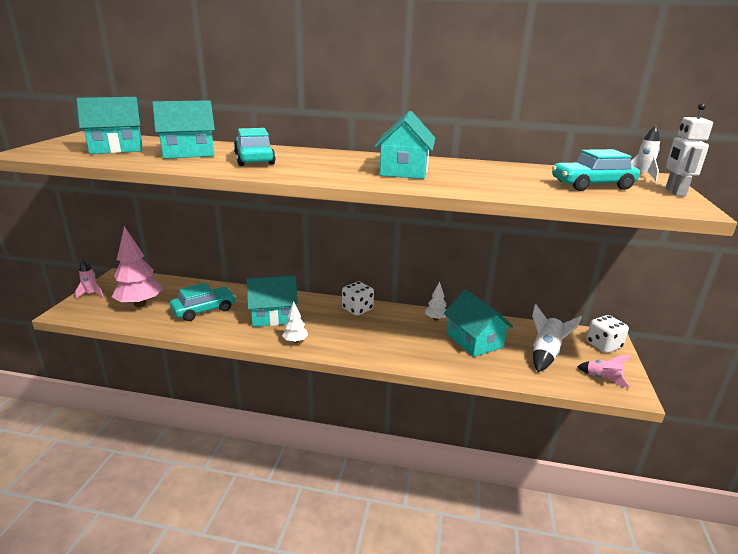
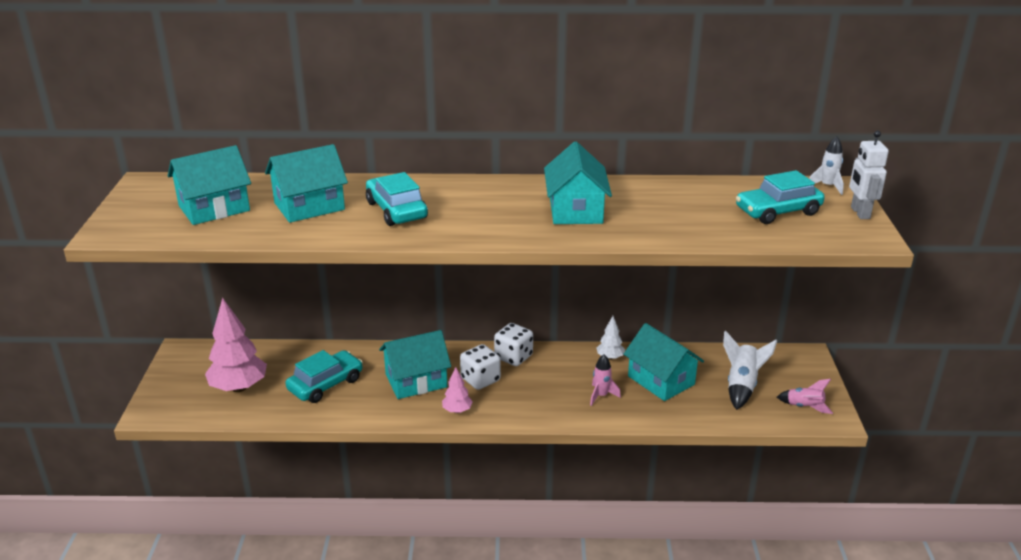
camera: 10 degrees left, 5 degrees up
(91, 294) = (165, 382): pink rocket -> pink rocket (601, 396)
(295, 341) = (457, 410): white tree -> pink tree
(603, 345) = (802, 366): white dice -> white dice (480, 379)

